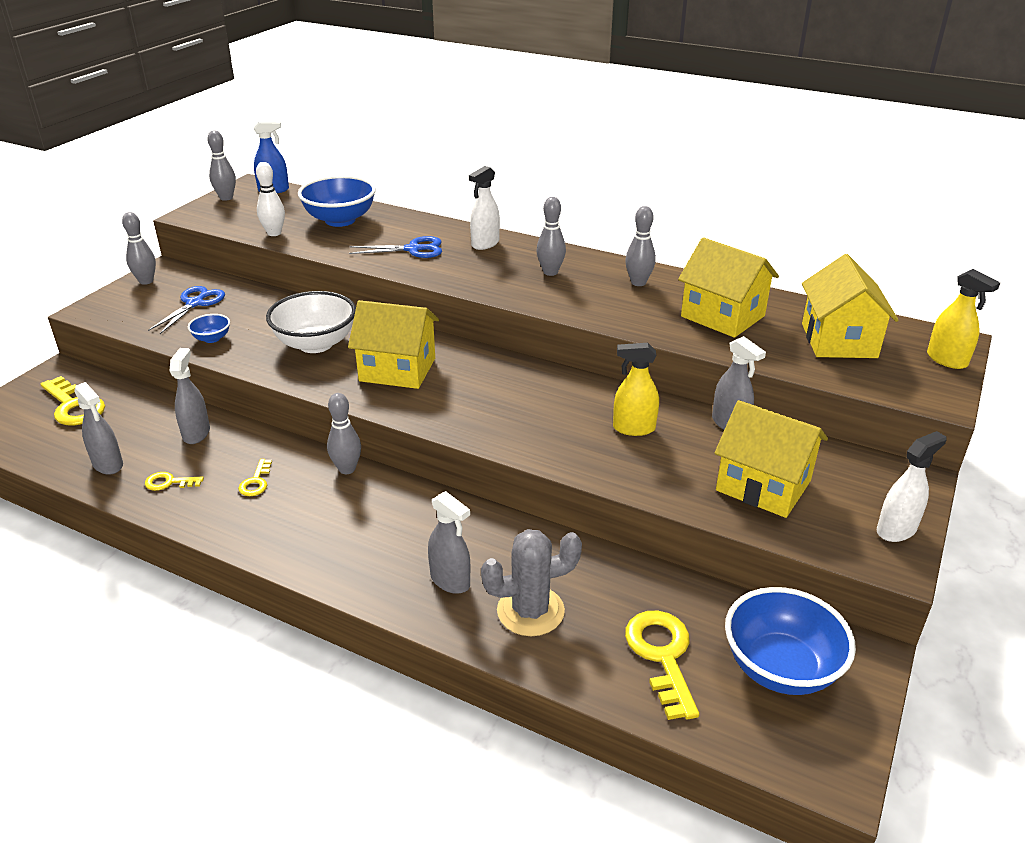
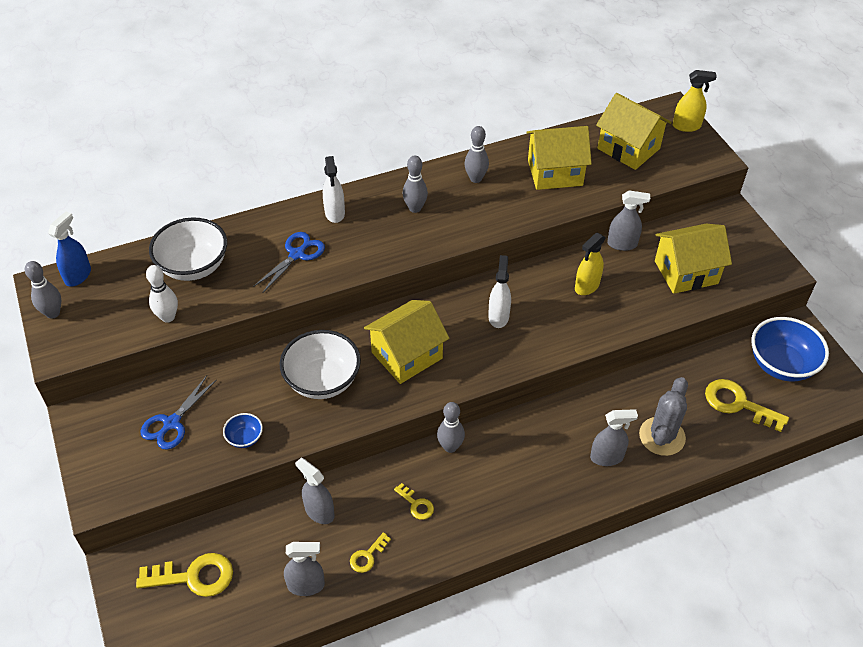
camera: 50 degrees left, 15 degrees up
(146, 281) = (89, 438): grey bowling pin -> none
(195, 303) = (172, 423): blue scissors -> blue scissors turned 120 degrees counterclockwise
(340, 220) = (193, 266): blue bowl -> white bowl
(896, 530) = (761, 251): white spray bottle -> white spray bottle (498, 316)

